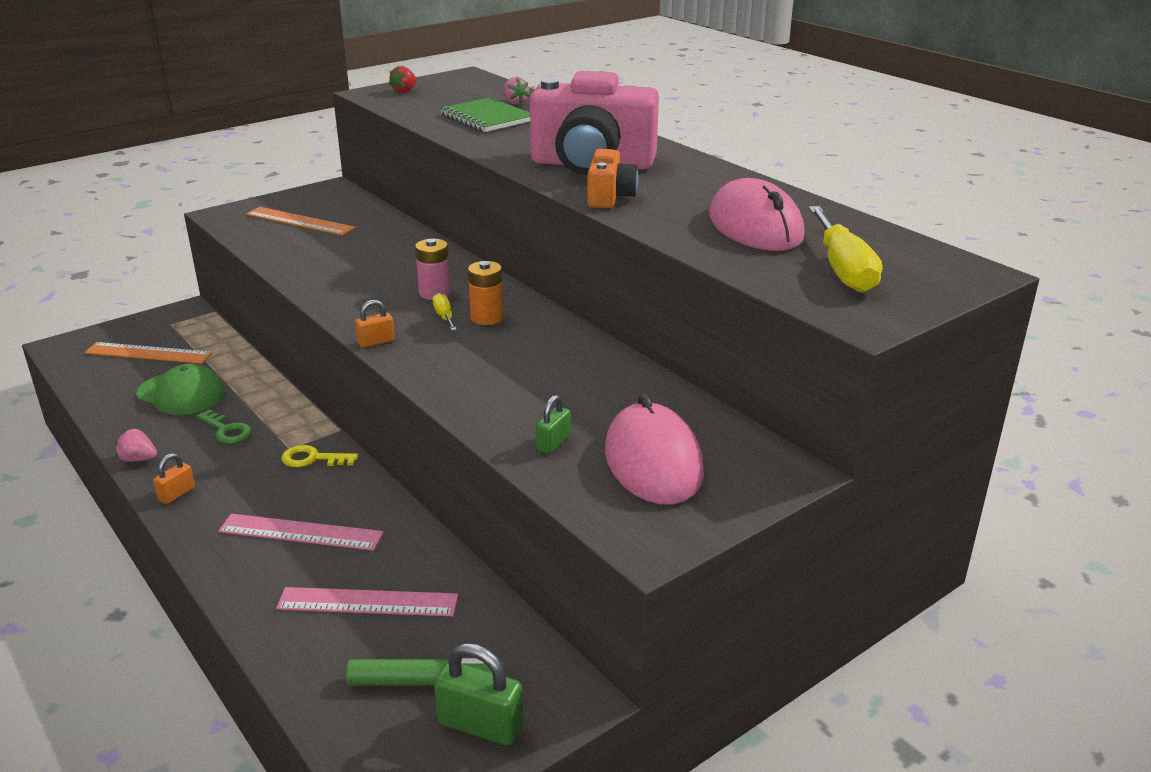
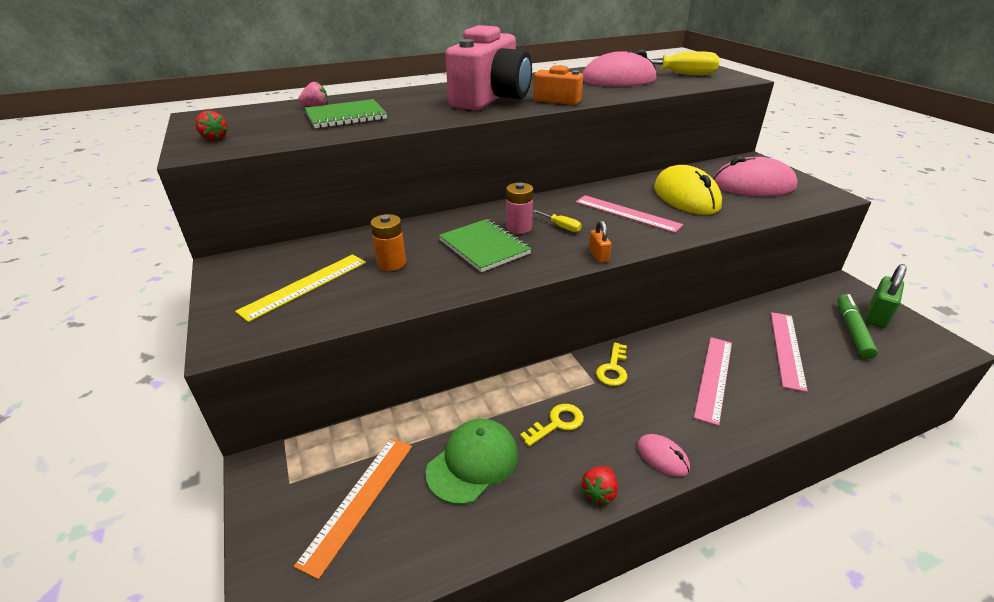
camera: 75 degrees left, 5 degrees up
(138, 459) = (599, 492): pink strawberry -> red strawberry
(177, 494) = (662, 457): orange padlock -> pink mouse
(227, 430) = (557, 423): green key -> yellow key
(299, 221) = (305, 286): orange ruler -> yellow ruler
(384, 281) = (484, 247): none -> green notebook
(444, 316) = (561, 227): yellow screwdriver -> yellow screwdriver turned 135 degrees counterclockwise
(487, 318) = (568, 212): orange battery -> orange battery (391, 263)
(497, 355) = (627, 213): none -> pink ruler
(553, 443) = (739, 207): green padlock -> none
(573, 398) = (686, 197): none -> yellow mouse

